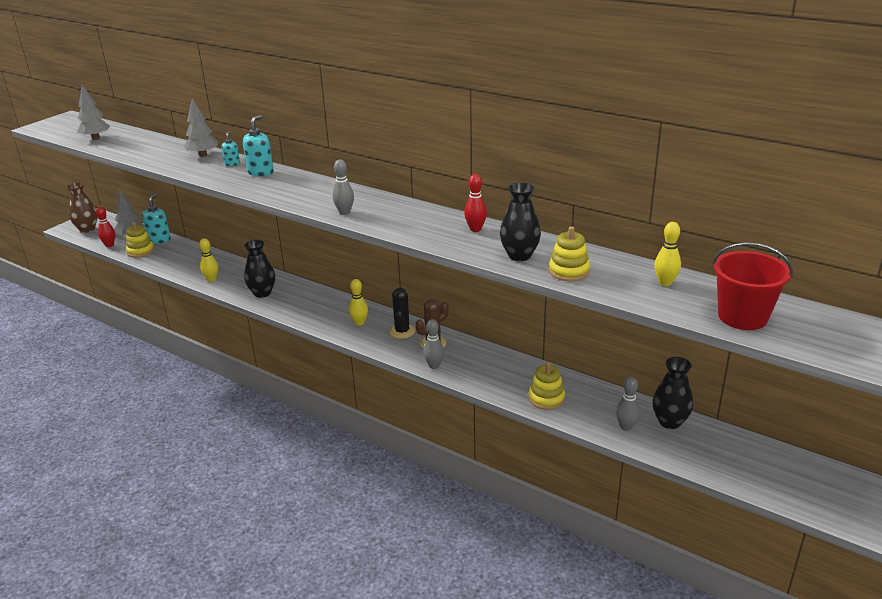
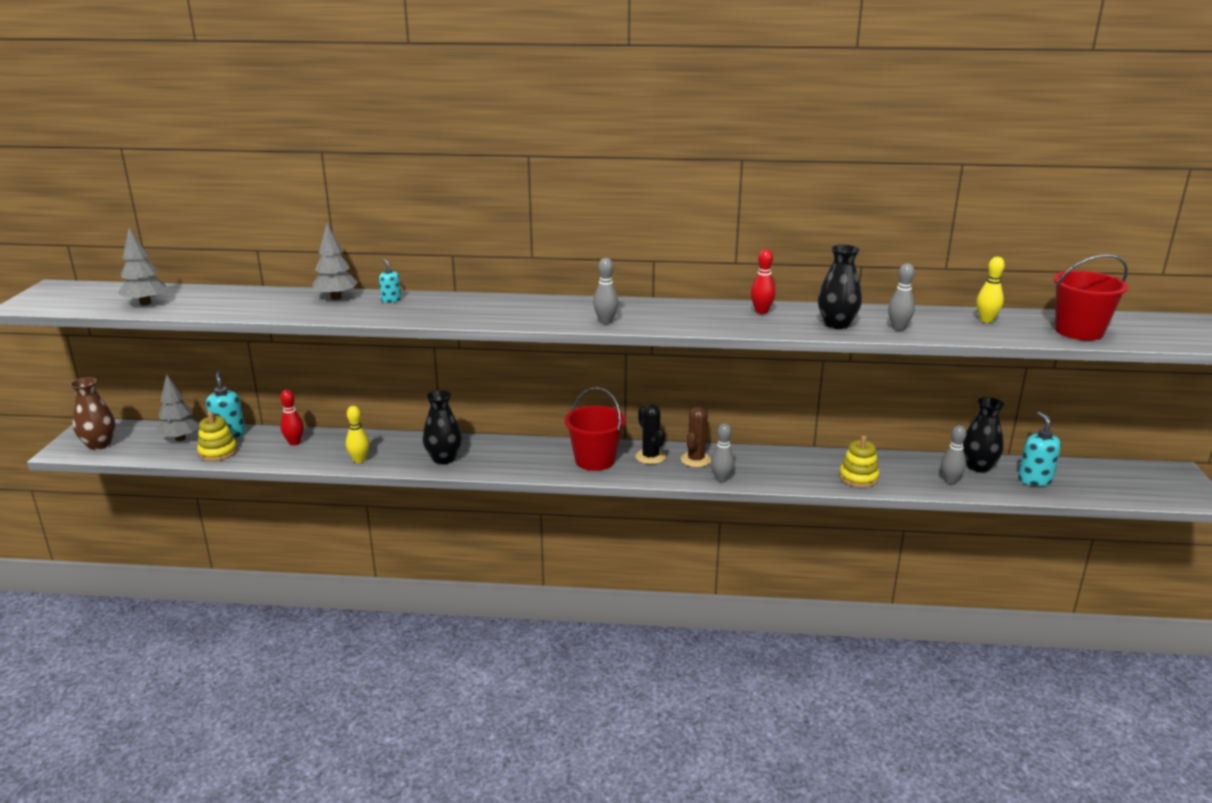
camera: 30 degrees left, 5 degrees down
(109, 245) = (160, 455): red bowling pin -> red bowling pin (294, 443)
(260, 172) = (442, 302): turquoise soap dispenser -> turquoise soap dispenser (1034, 480)
(359, 323) = (595, 460): yellow bowling pin -> red bucket
(569, 271) = (898, 328): yellow stacking toy -> grey bowling pin

